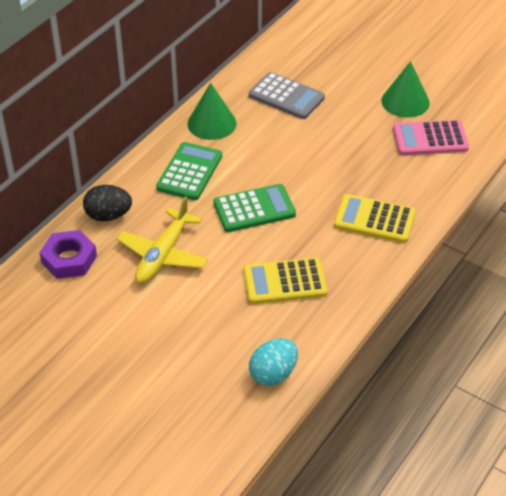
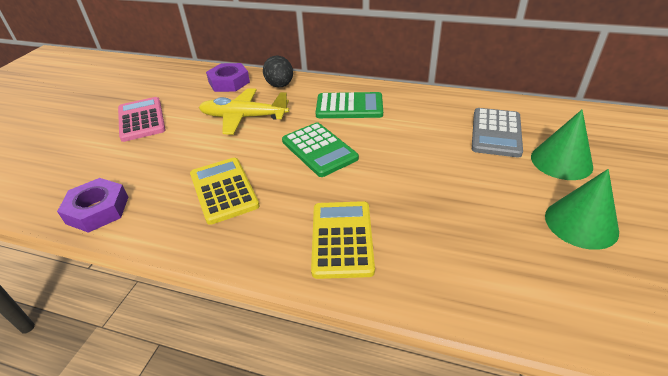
camera: 75 degrees right, 5 degrees down
(212, 123) = (420, 103): green cone -> green cone (561, 161)
(273, 374) = (98, 210): turquoise egg -> purple nut
(430, 139) = (529, 264): pink calculator -> pink calculator (141, 120)

